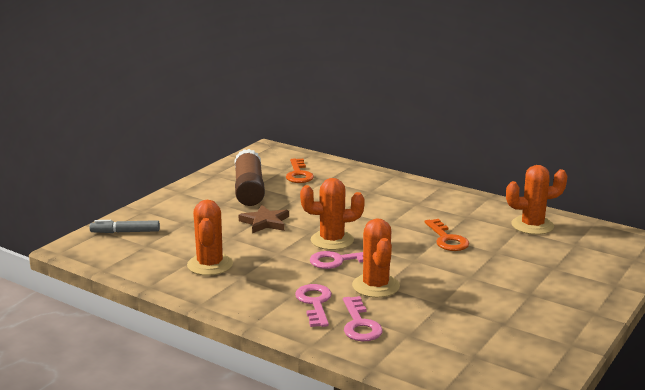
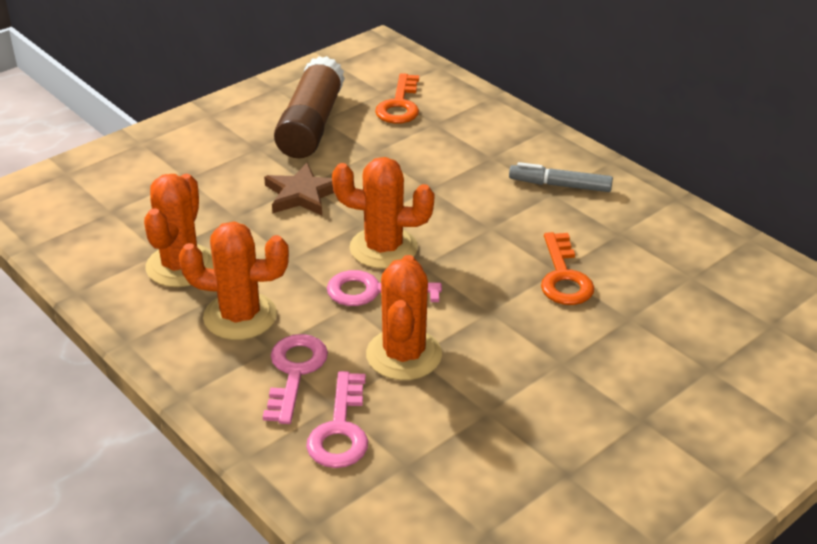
camera: 15 degrees right, 15 degrees up
(125, 232) = (95, 180): grey marker -> grey marker (560, 185)
(532, 225) = (718, 272): orange cactus -> orange cactus (240, 316)

